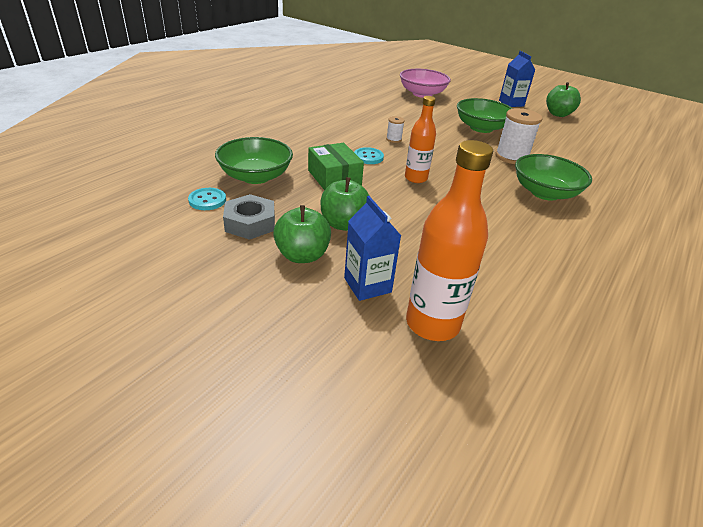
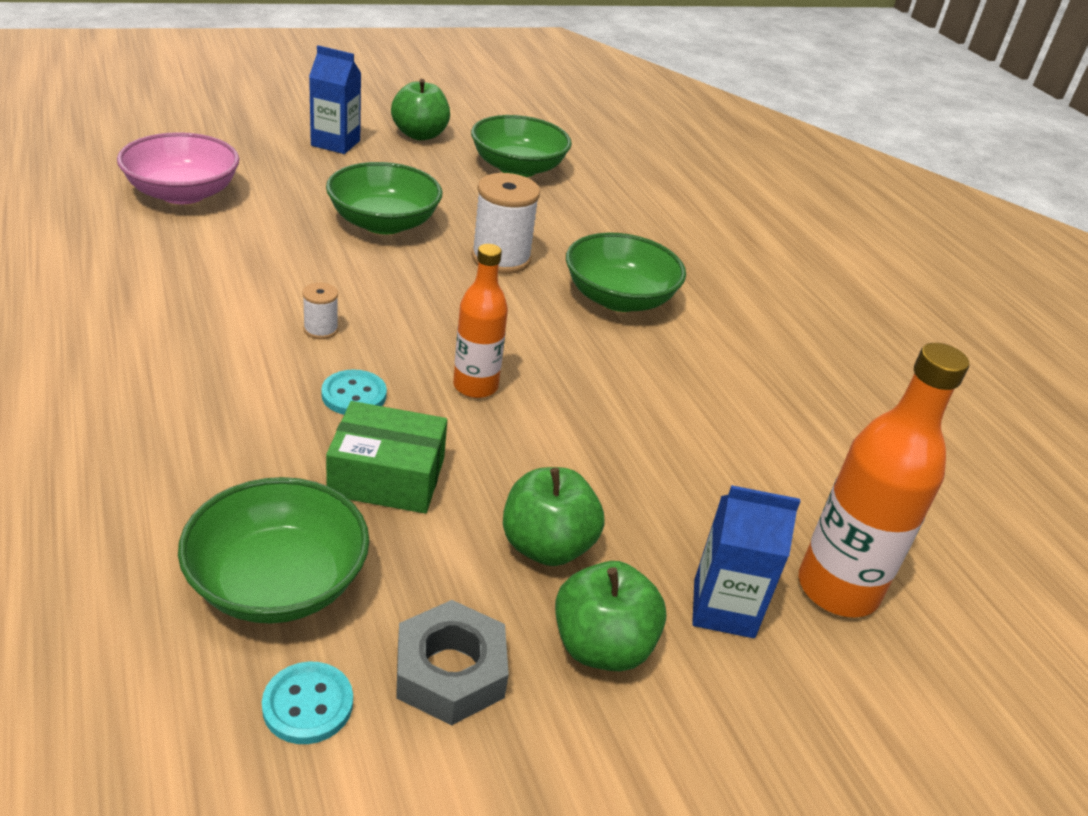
camera: 60 degrees left, 0 degrees up
(588, 139) = (517, 168): none -> green bowl

